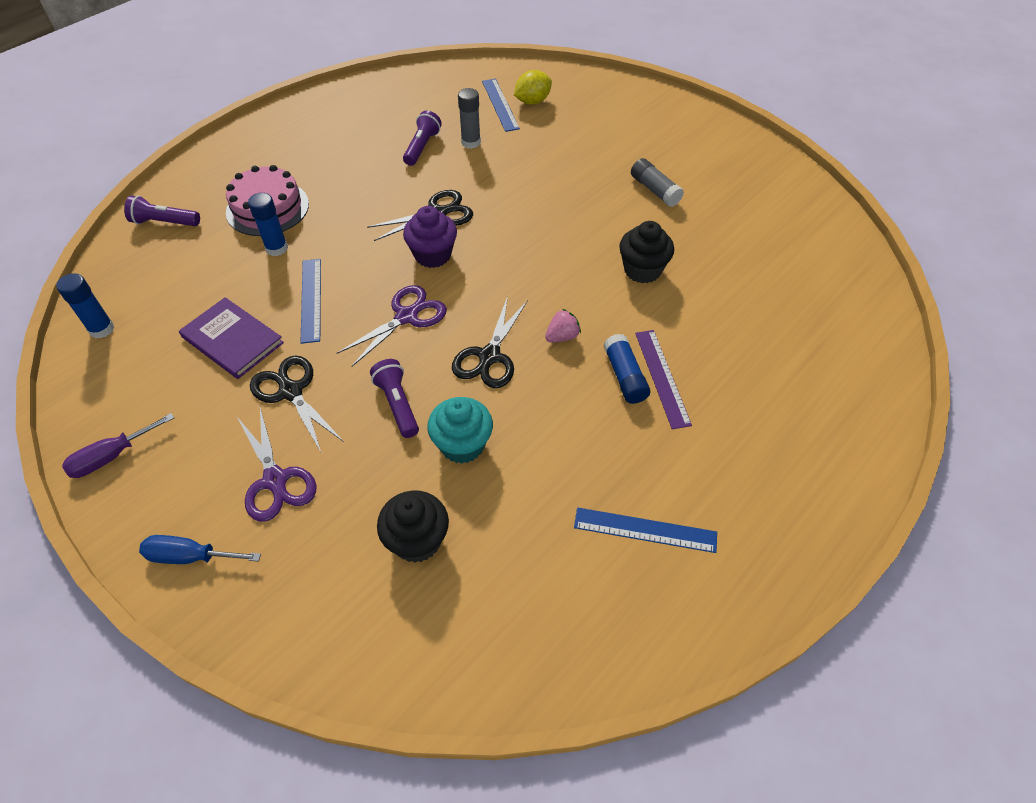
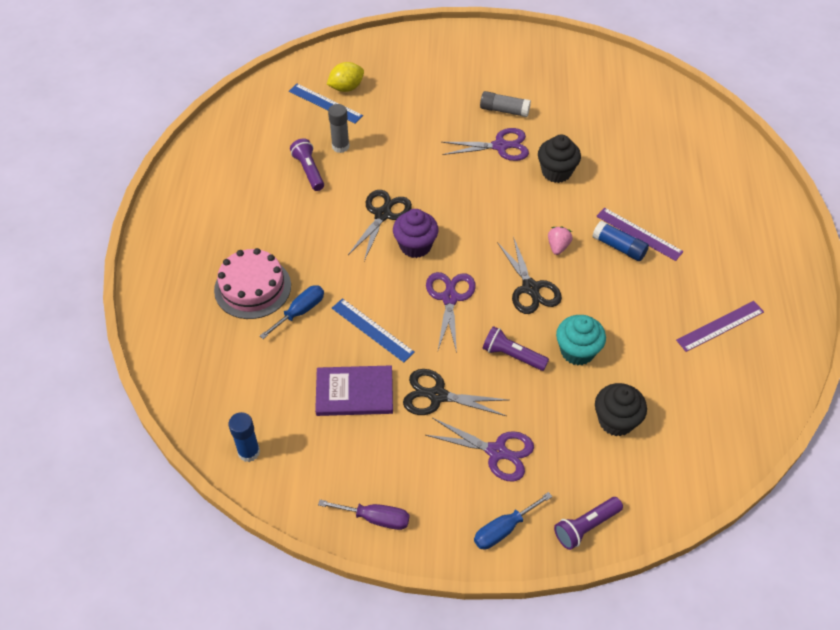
camera: 40 degrees left, 0 degrees up
(111, 456) = (375, 518): purple screwdriver -> purple screwdriver turned 90 degrees counterclockwise
(164, 222) = (185, 349): purple flashlight -> purple flashlight (586, 526)
(277, 248) = (300, 312): blue glue stick -> blue screwdriver
(532, 101) = (346, 88): yellow lemon -> yellow lemon turned 45 degrees clockwise
(613, 217) = (500, 146): none -> purple scissors
(645, 530) = (720, 326): blue ruler -> purple ruler

